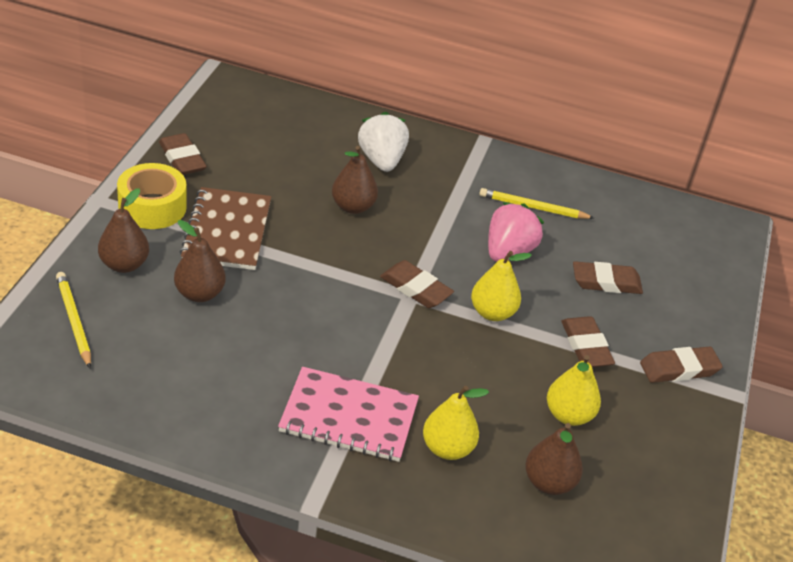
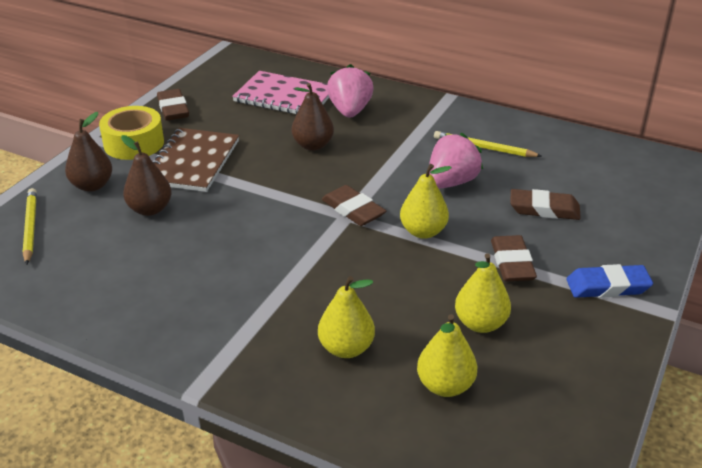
camera: 15 degrees right, 5 degrees down
(349, 417) = (255, 316): pink notebook -> pink notebook (284, 96)
(381, 160) = (350, 111): white strawberry -> pink strawberry
(548, 482) = (445, 386): brown pear -> yellow pear
(679, 369) = (608, 286): brown eraser -> blue eraser

